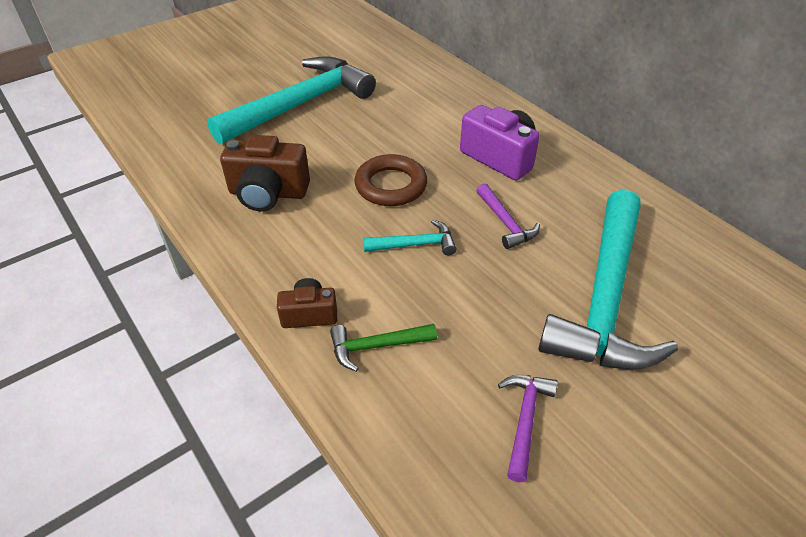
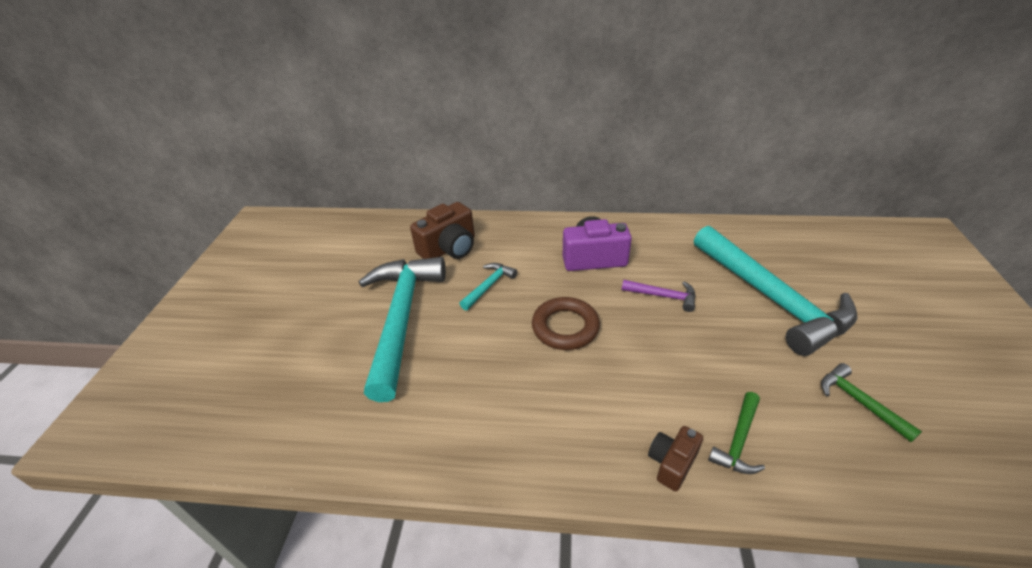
camera: 45 degrees left, 5 degrees down
(268, 193) = (495, 406): brown camera -> brown camera (449, 248)
(415, 244) = (645, 353): turquoise hammer -> turquoise hammer (489, 286)
(525, 420) = (859, 402): purple hammer -> green hammer

